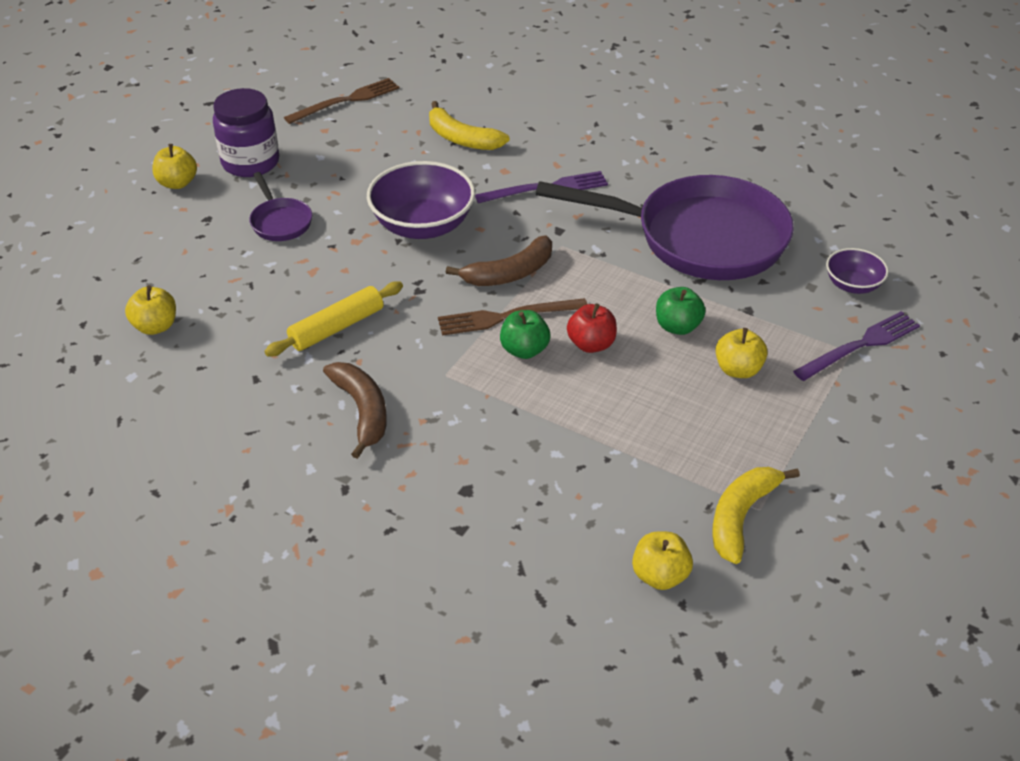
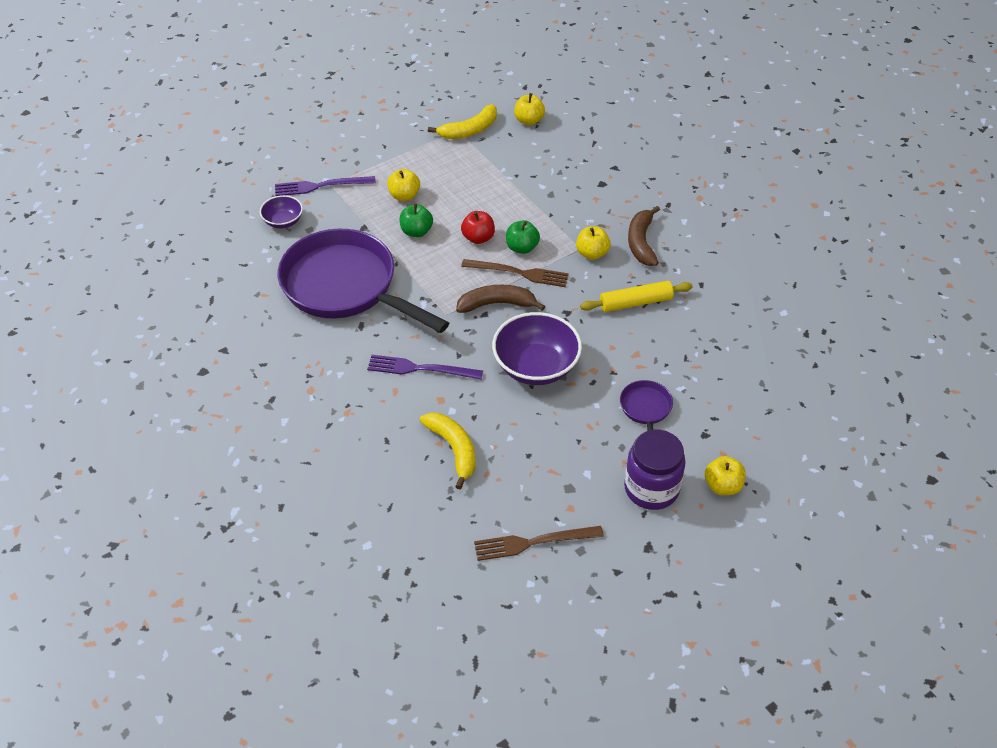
camera: 155 degrees left, 5 degrees up
(155, 326) = (762, 345): yellow apple -> yellow apple (592, 253)

